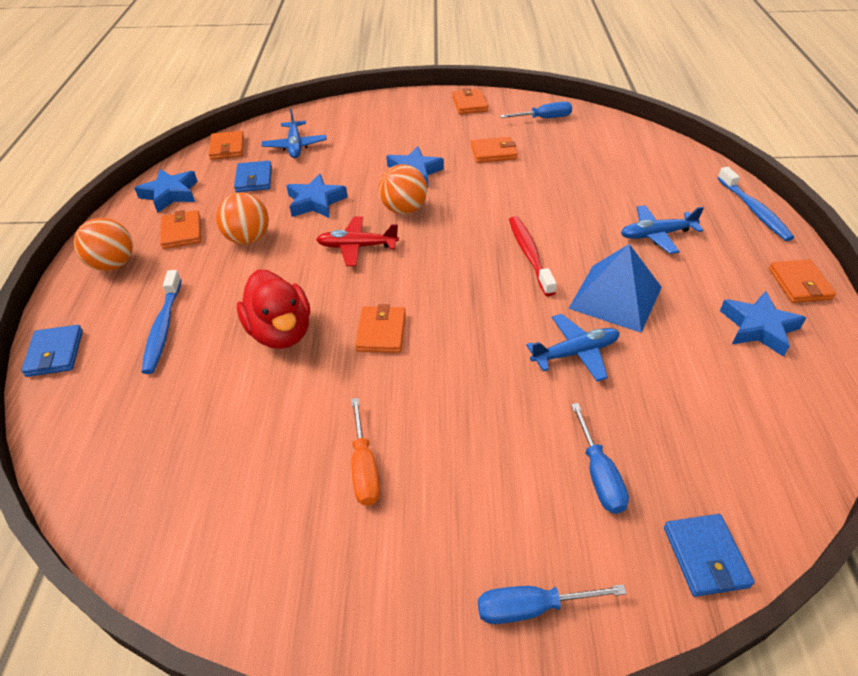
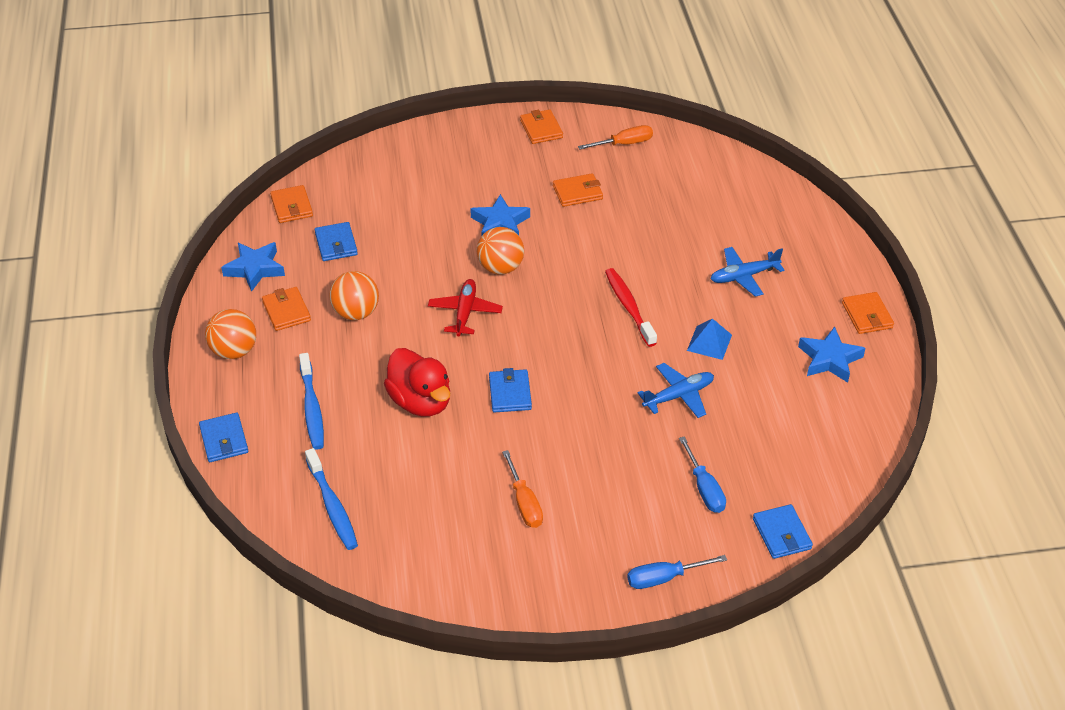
camera: 10 degrees left, 0 degrees up
(295, 146) = (365, 199): blue plane -> none
(316, 202) = (409, 266): blue star -> none
(357, 247) = (465, 312): red plane -> red plane turned 105 degrees clockwise
(381, 332) = (510, 393): orange wallet -> blue wallet
(544, 118) = (624, 144): blue screwdriver -> orange screwdriver
(615, 297) = (709, 342): blue pyramid -> blue pyramid, size x0.57
(754, 210) = (833, 242): blue toothbrush -> blue toothbrush (332, 506)

